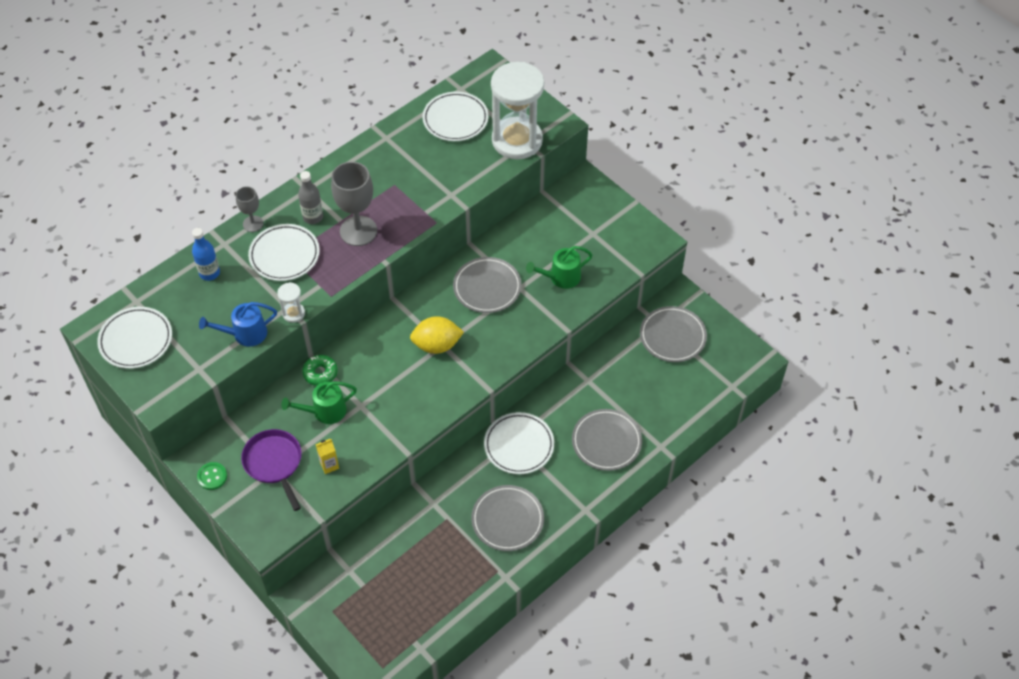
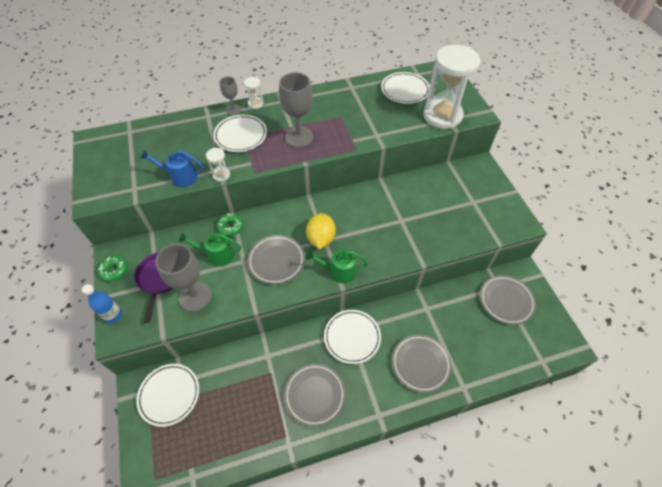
camera: 25 degrees right, 0 degrees up
(136, 340) = (110, 155): white plate -> white plate (169, 395)
(209, 273) = (186, 130): blue bottle -> blue bottle (113, 315)
(212, 477) = (114, 270): green button -> green donut
(276, 205) = (255, 104): none -> white hourglass
(313, 217) = (274, 118): grey bottle -> none
(329, 465) = (195, 296): yellow carton -> grey goblet
(437, 345) = (321, 238): yellow lemon -> yellow lemon turned 75 degrees clockwise
(487, 287) = (377, 211): grey plate -> grey plate (276, 261)
(561, 277) = (436, 224): green watering can -> green watering can (339, 271)

